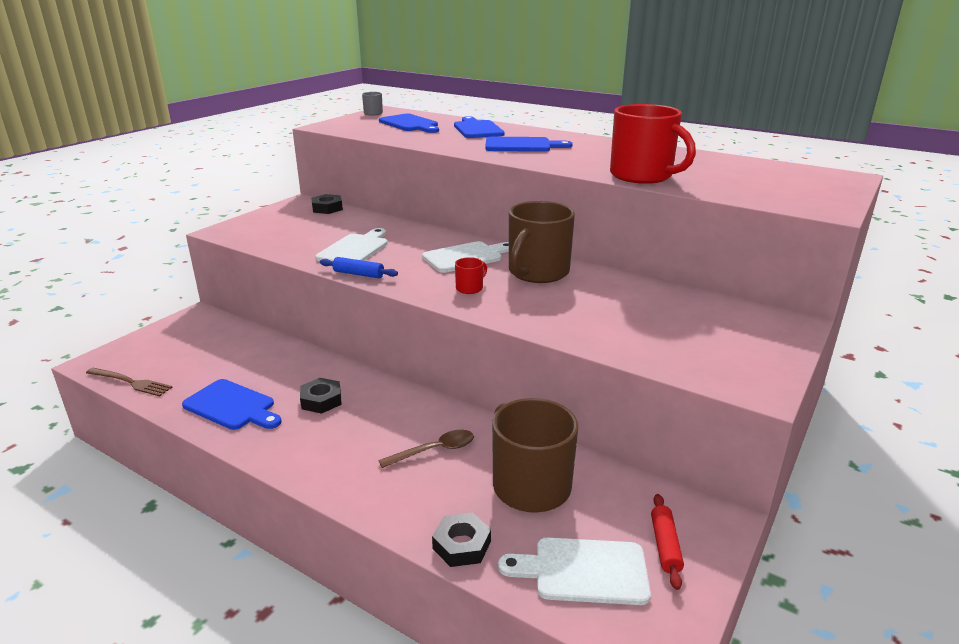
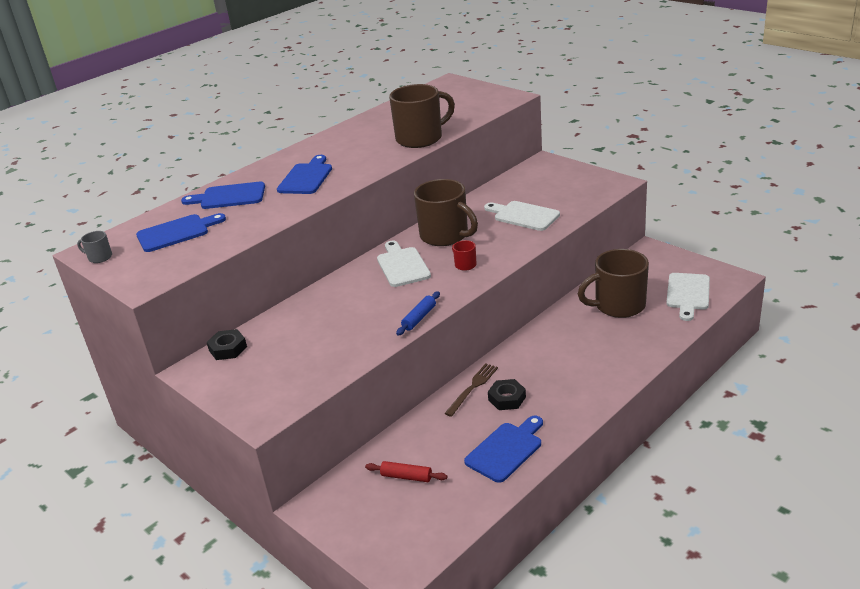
camera: 75 degrees left, 5 degrees up
(130, 382) = (449, 530): brown fork -> brown fork (472, 388)
(355, 249) = (359, 323): white cutting board -> white cutting board (523, 216)
(435, 450) = (580, 341): brown spoon -> none
(461, 545) = (670, 332): black nut -> none
(642, 176) = (420, 138): red mug -> brown mug
(665, 545) = (668, 267): red rolling pin -> red rolling pin (406, 477)

